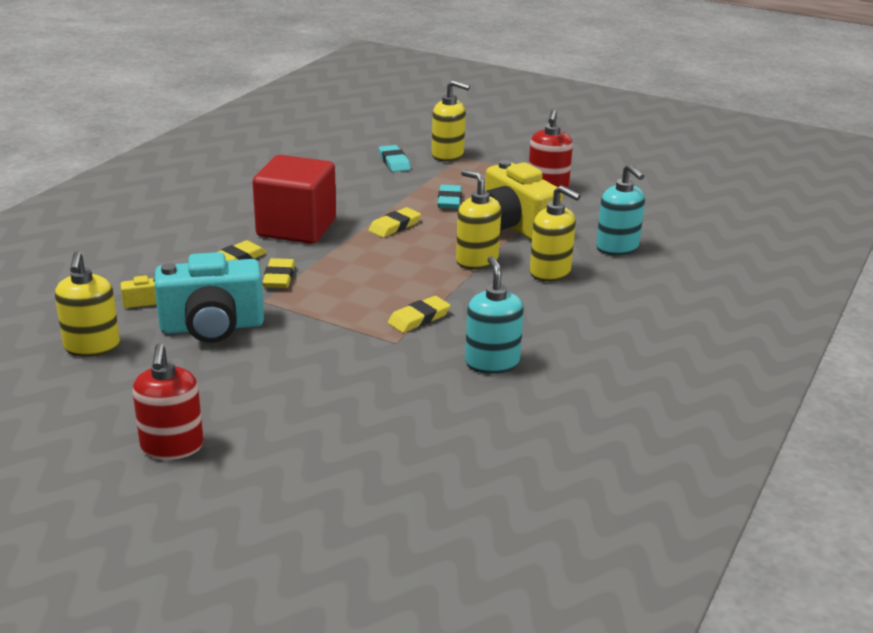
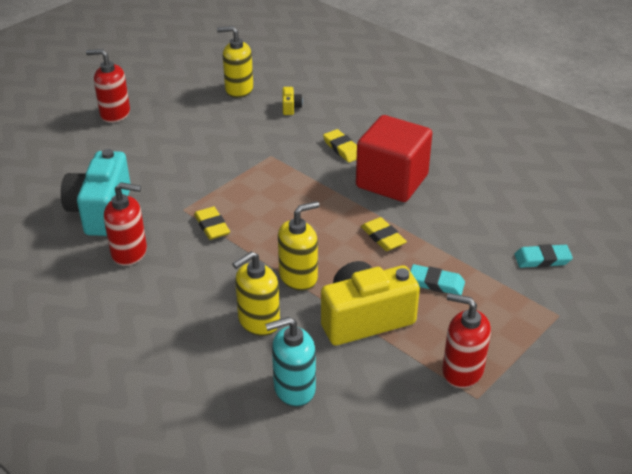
camera: 105 degrees right, 10 degrees up
(212, 327) = (243, 133): turquoise camera -> turquoise camera (101, 211)
(279, 277) = (305, 165): yellow eraser -> none
(448, 155) = (562, 304): yellow soap dispenser -> none
(492, 363) = (129, 252): turquoise soap dispenser -> red soap dispenser

